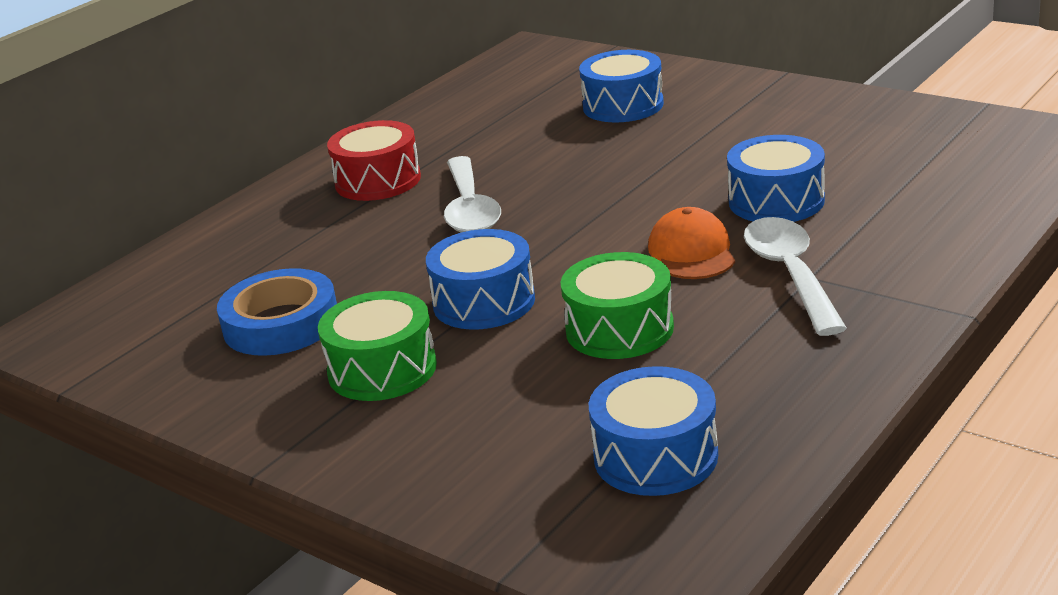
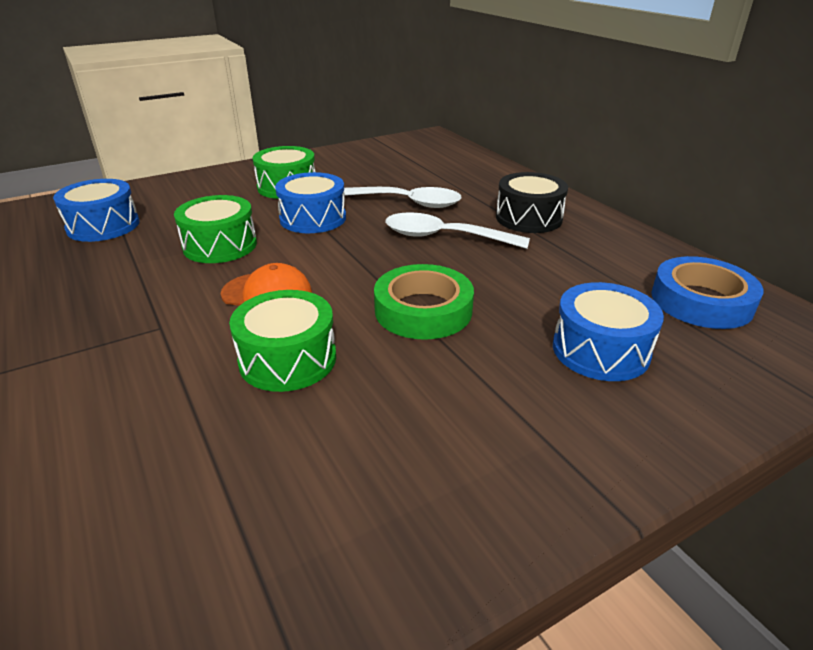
camera: 110 degrees right, 5 degrees up
(281, 323) = (368, 174): blue tape -> blue tape (701, 301)
(378, 181) = (528, 218): red drum -> black drum
(637, 175) = (423, 310): none -> green tape
(776, 201) = (288, 359): blue drum -> green drum
(790, 274) = (176, 320): white spoon -> white spoon (407, 202)

